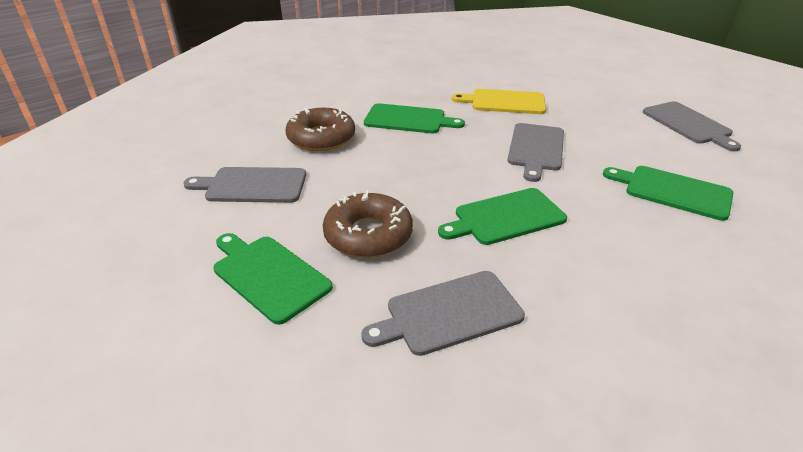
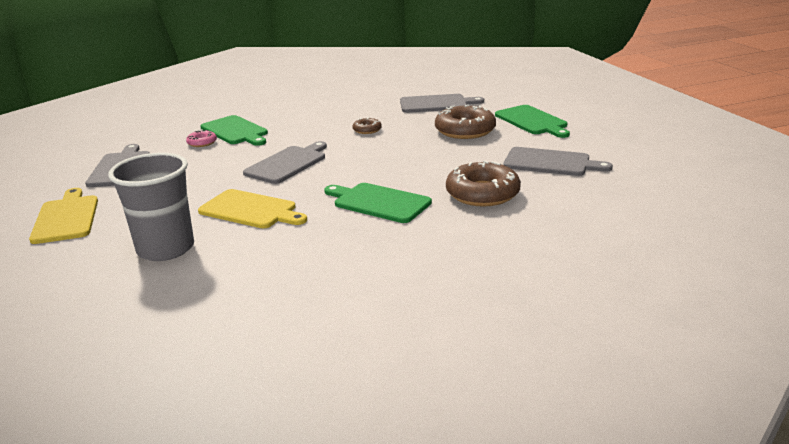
camera: 160 degrees left, 10 degrees down
(505, 217) = (367, 130): green cutting board -> brown donut
(522, 74) = (166, 249): none -> grey cup
(629, 82) = (66, 218): none -> yellow cutting board
(676, 166) = (202, 143): none -> pink donut

